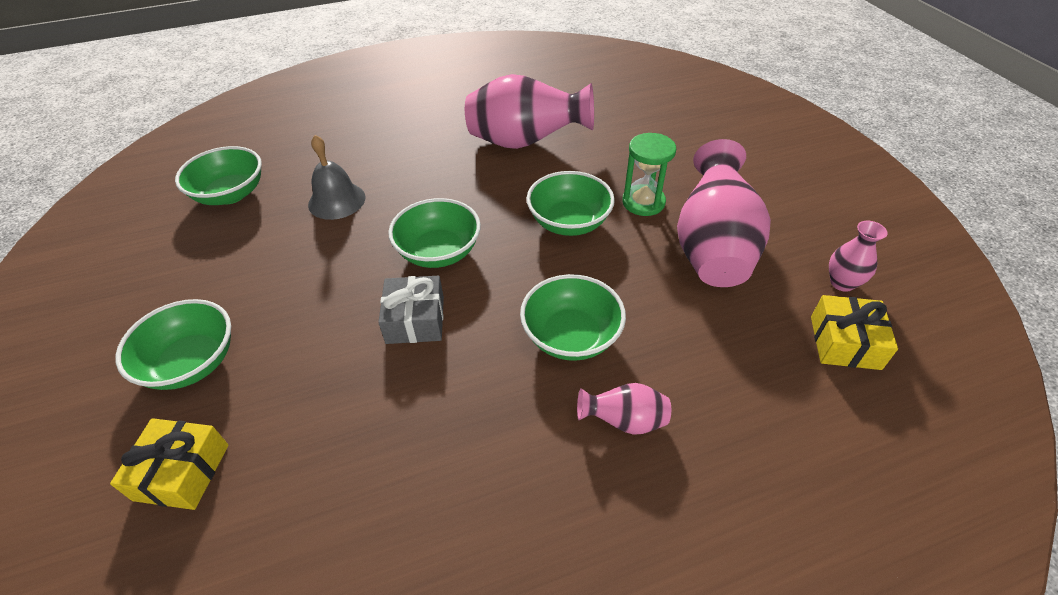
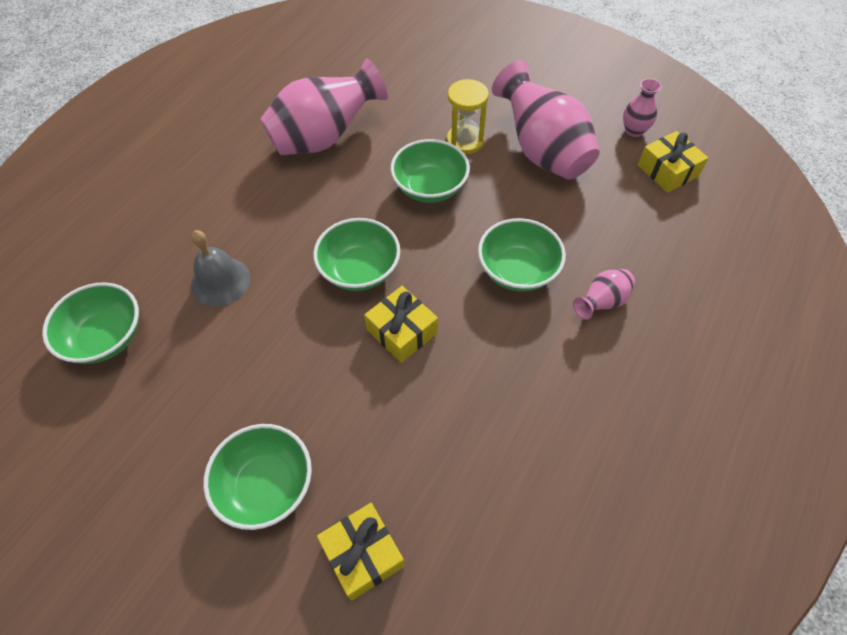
camera: 40 degrees left, 10 degrees up
(415, 320) = (402, 331): grey gift -> yellow gift
(643, 202) = (465, 141): green hourglass -> yellow hourglass

